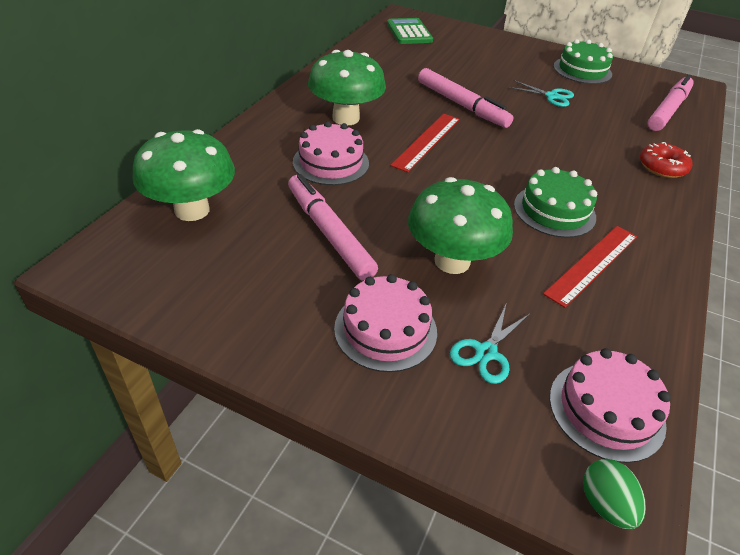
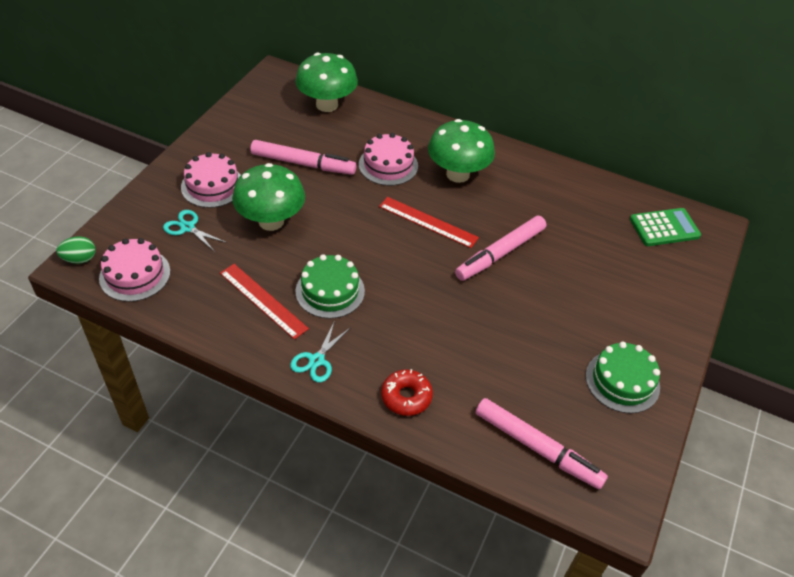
camera: 90 degrees right, 5 degrees up
(329, 233) = (303, 164): pink marker -> pink marker turned 45 degrees clockwise
(551, 96) = (540, 333): turquoise scissors -> turquoise scissors (316, 360)

